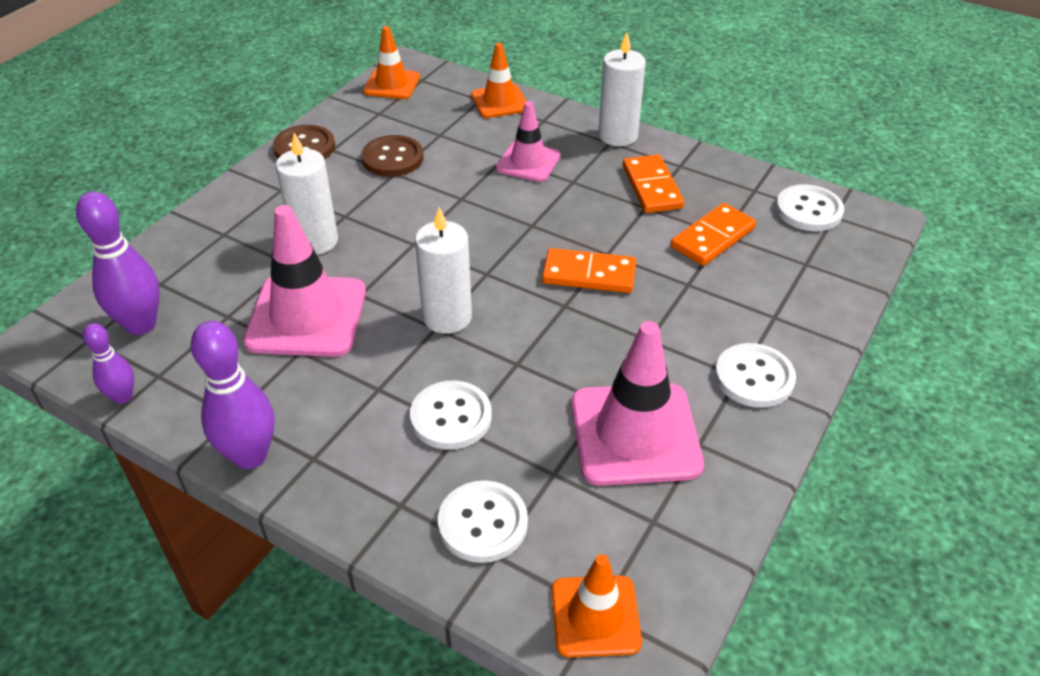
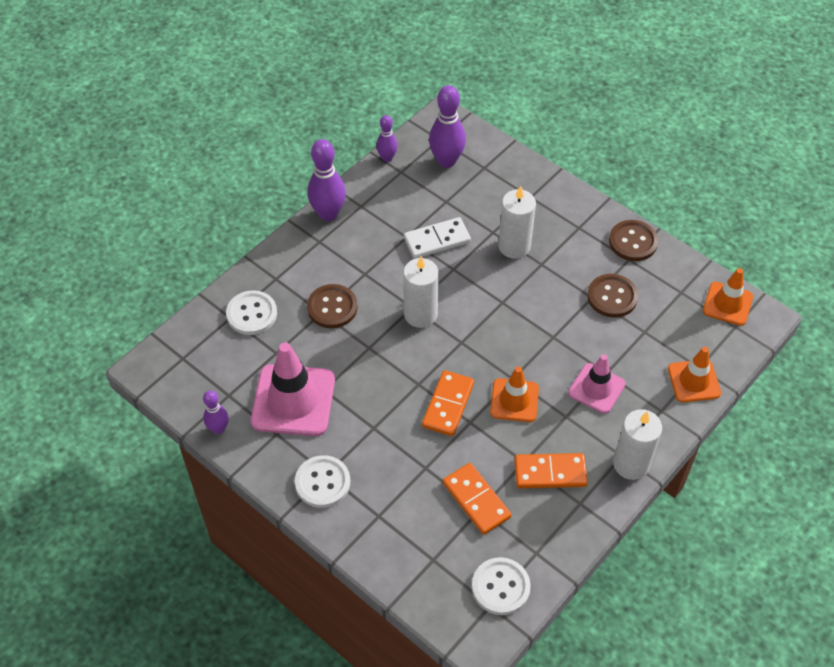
camera: 100 degrees right, 10 degrees up
(306, 316) = (437, 240): pink traffic cone -> white domino
(451, 417) = (332, 307): white button -> brown button
(595, 616) = (180, 355): orange traffic cone -> orange traffic cone (514, 400)
(719, 520) = (218, 429): none -> purple bowling pin

